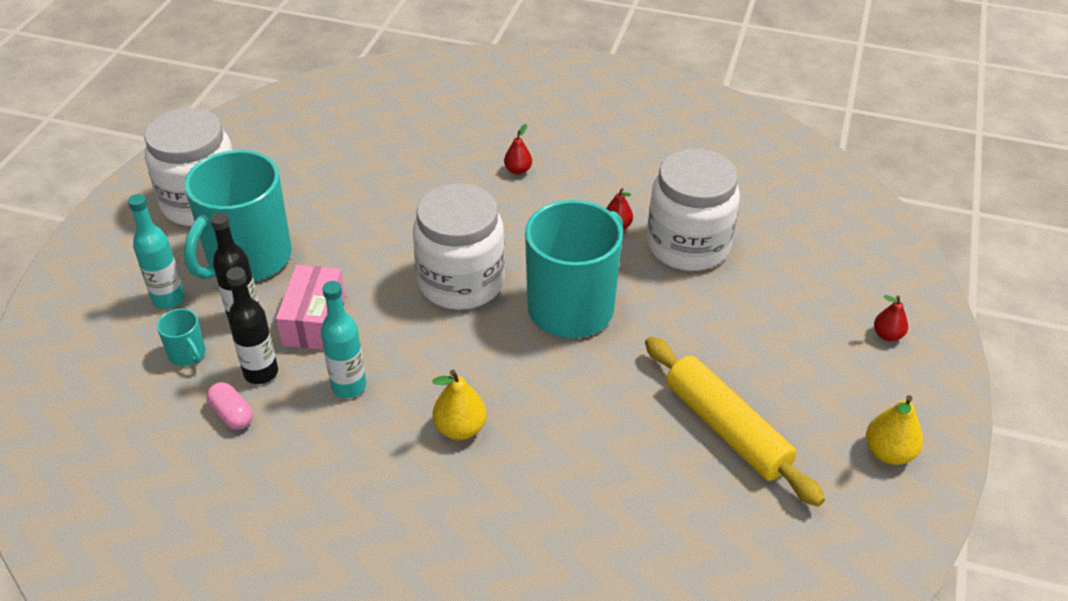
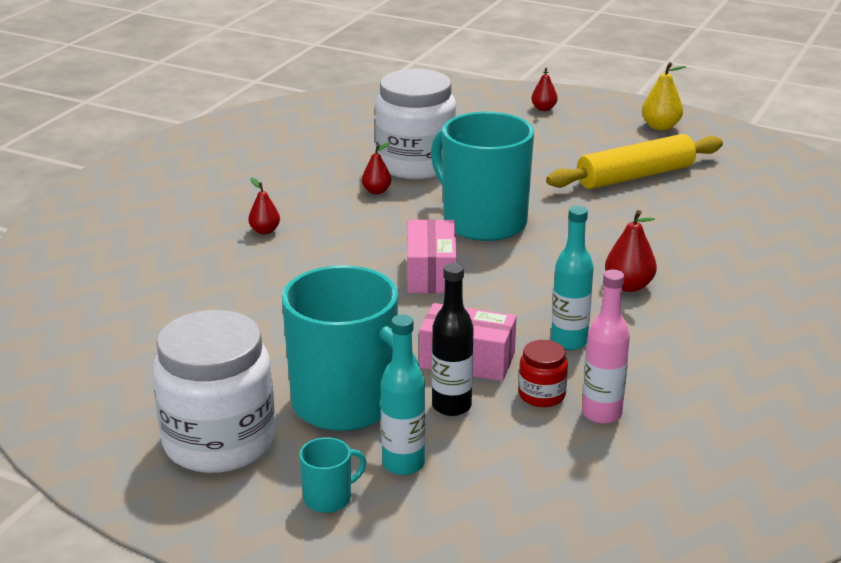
camera: 80 degrees left, 15 degrees down
(188, 354) = (504, 446): turquoise mug -> turquoise mug (329, 498)
(232, 414) = (601, 414): pink capsule -> pink bottle
(261, 373) = (542, 395): black bottle -> red jar
(460, 428) = (628, 286): yellow pear -> red pear
(461, 282) = (431, 273): white jar -> pink box

